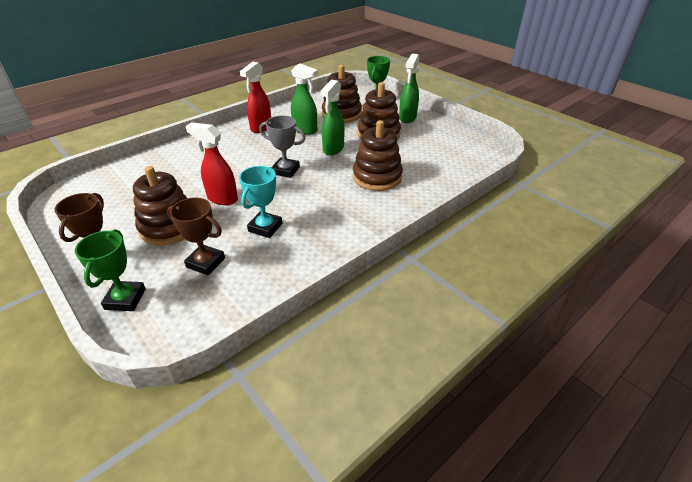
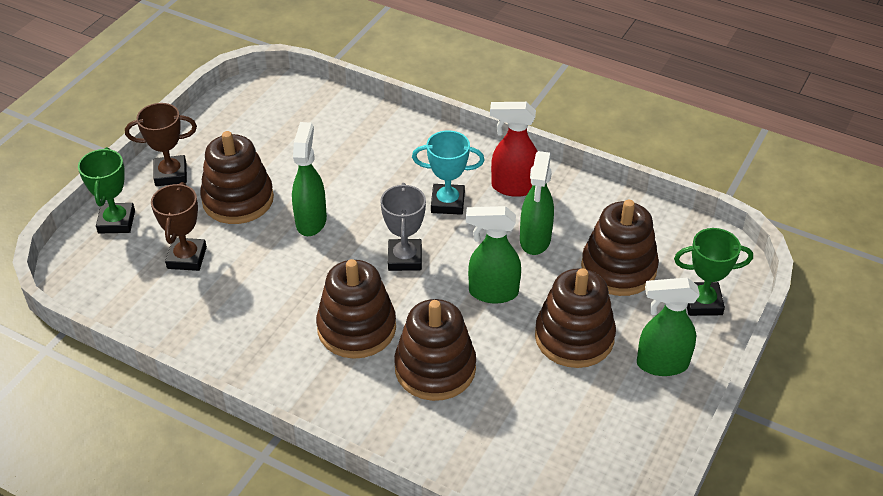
camera: 70 degrees right, 5 degrees up
(125, 299) = (116, 222): green trophy -> green trophy turned 75 degrees counterclockwise
(222, 198) = (311, 221): red spray bottle -> green spray bottle
(265, 227) = (267, 285): turquoise trophy -> turquoise trophy (447, 203)
(329, 198) = (356, 328): none -> brown stacking toy

